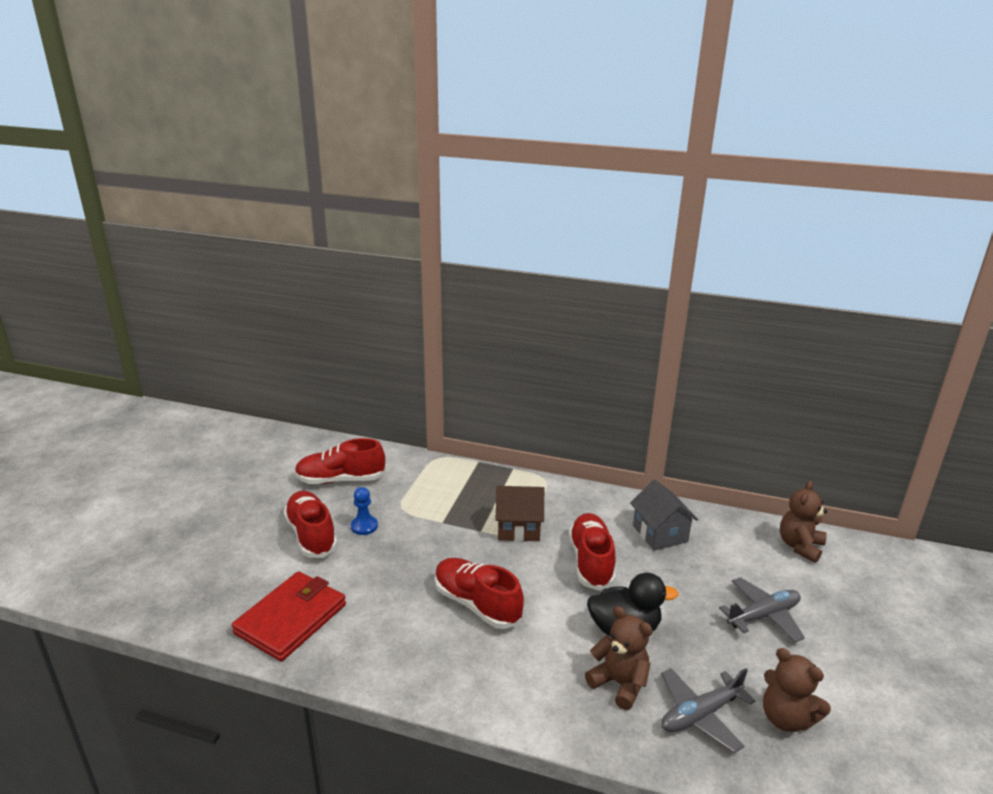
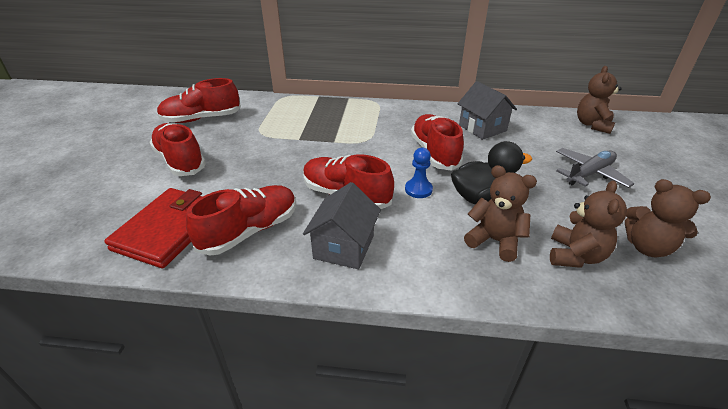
camera: 10 degrees left, 10 degrees up
(364, 526) = (229, 149): blue pawn -> blue pawn (418, 189)
(369, 632) = (250, 231): none -> red shoe
(459, 666) = (344, 247): none -> grey house
(518, 528) = (366, 136): brown house -> none
(700, 715) = (575, 256): grey plane -> brown teddy bear

